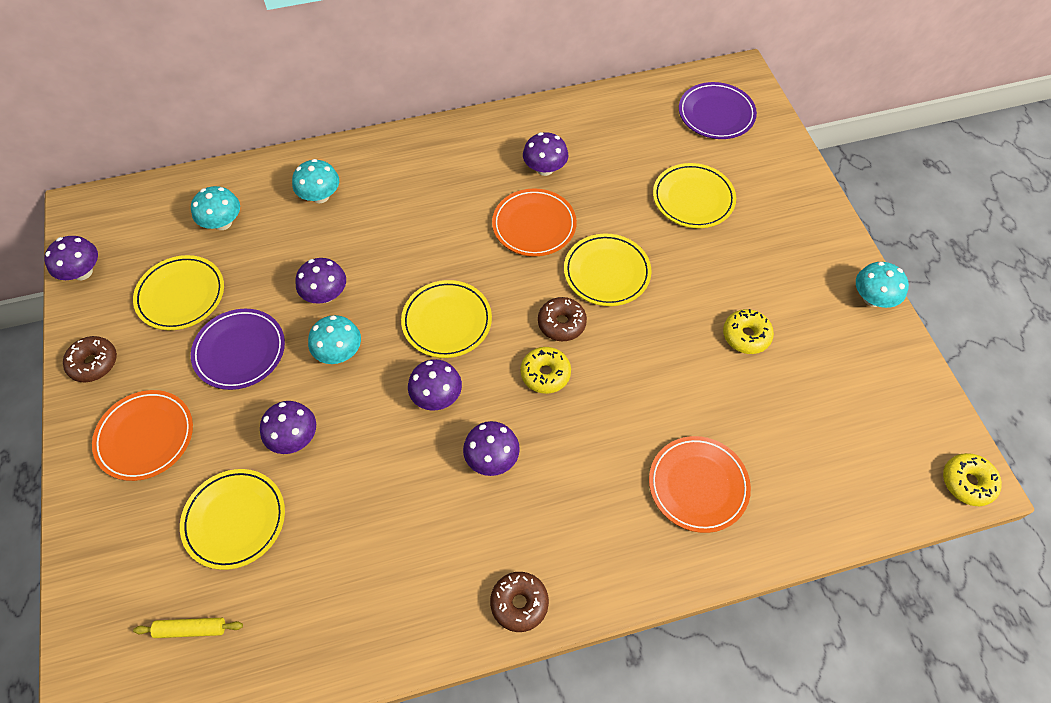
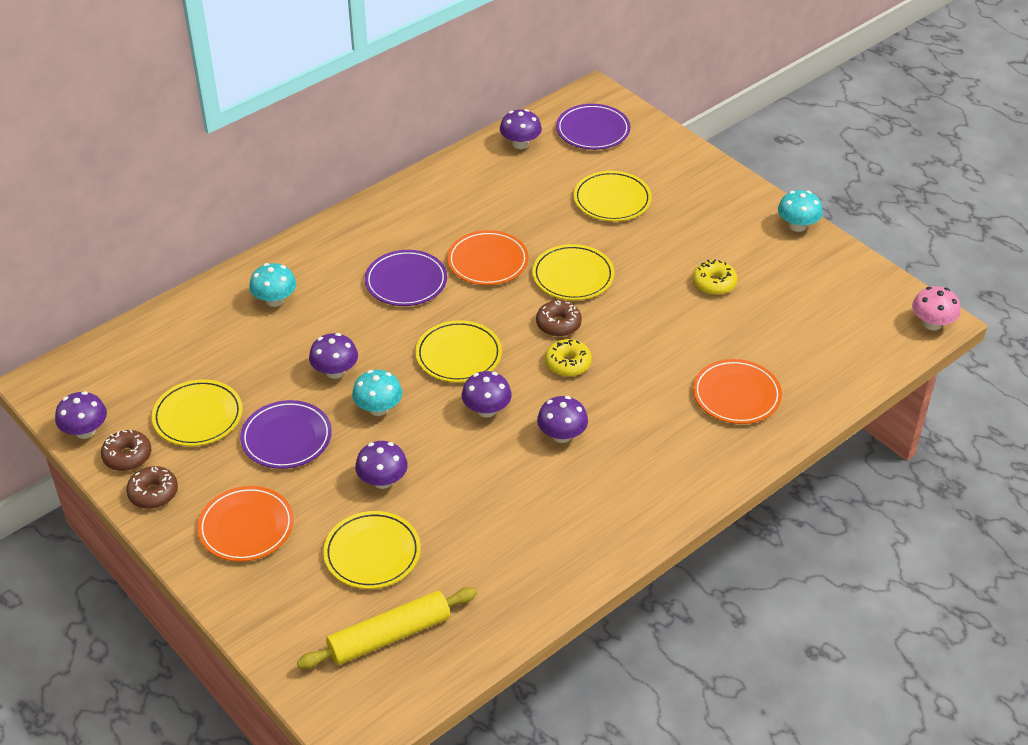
camera: 25 degrees left, 15 degrees down
(191, 629) = (389, 636): yellow rolling pin -> yellow rolling pin, size x1.95
(222, 223) = (195, 349): turquoise mushroom -> none
(446, 219) = (406, 281): none -> purple plate
(519, 603) = (646, 519): brown donut -> brown donut (127, 456)
(545, 168) = (469, 216): purple mushroom -> purple mushroom (520, 144)
(967, 482) = (932, 323): yellow donut -> pink mushroom

